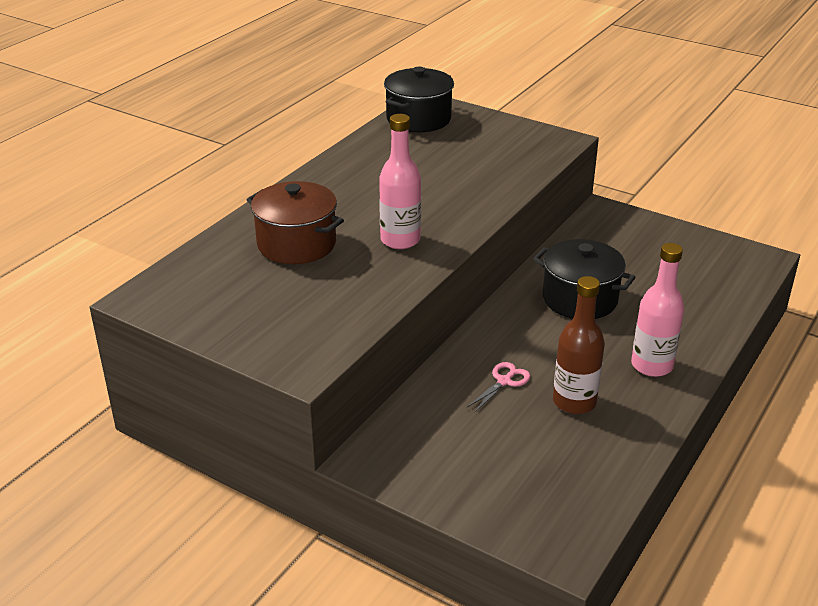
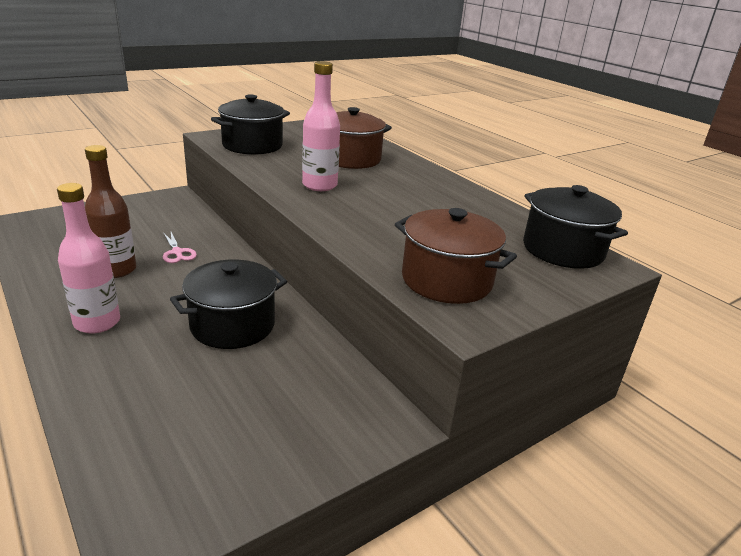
camera: 110 degrees right, 5 degrees down
(313, 322) = (252, 145): none -> black pot
(518, 152) = (446, 280): none -> brown pot

